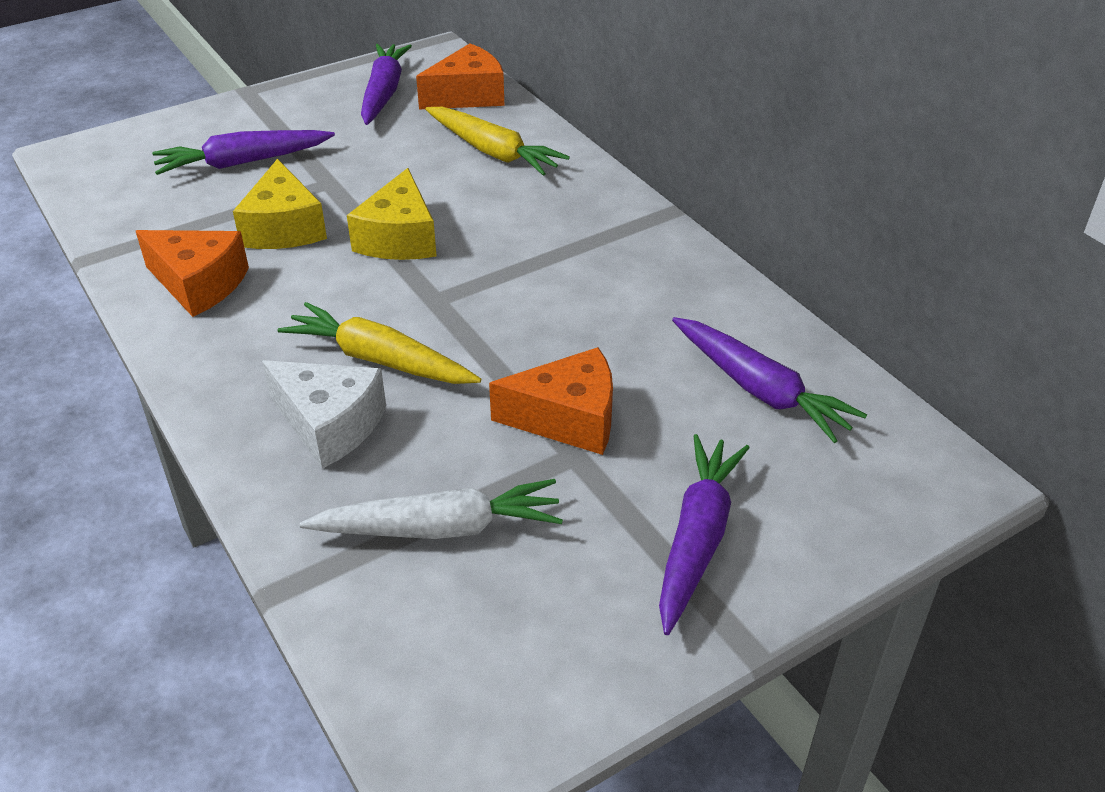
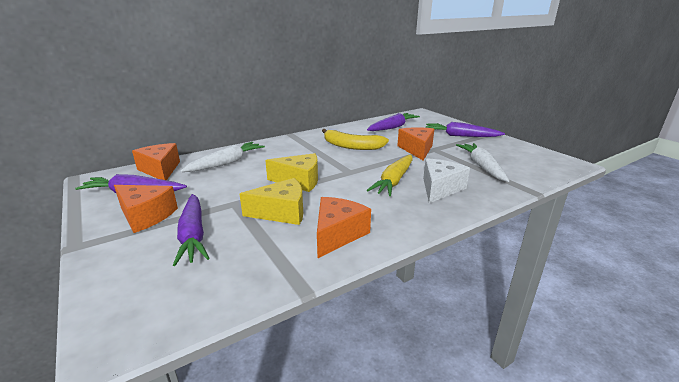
camera: 90 degrees left, 15 degrees down
(307, 118) = (145, 216): none -> orange cheese
(493, 152) = (226, 163): yellow carrot -> white carrot
(590, 305) = (351, 146): none -> yellow banana

